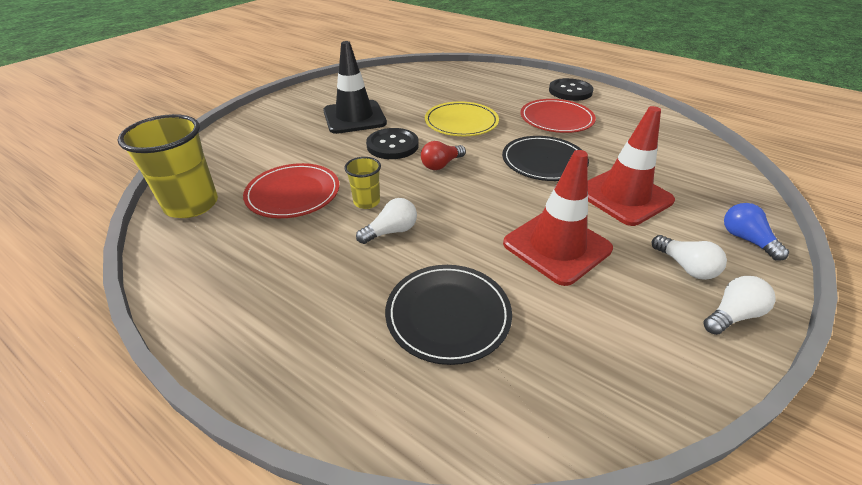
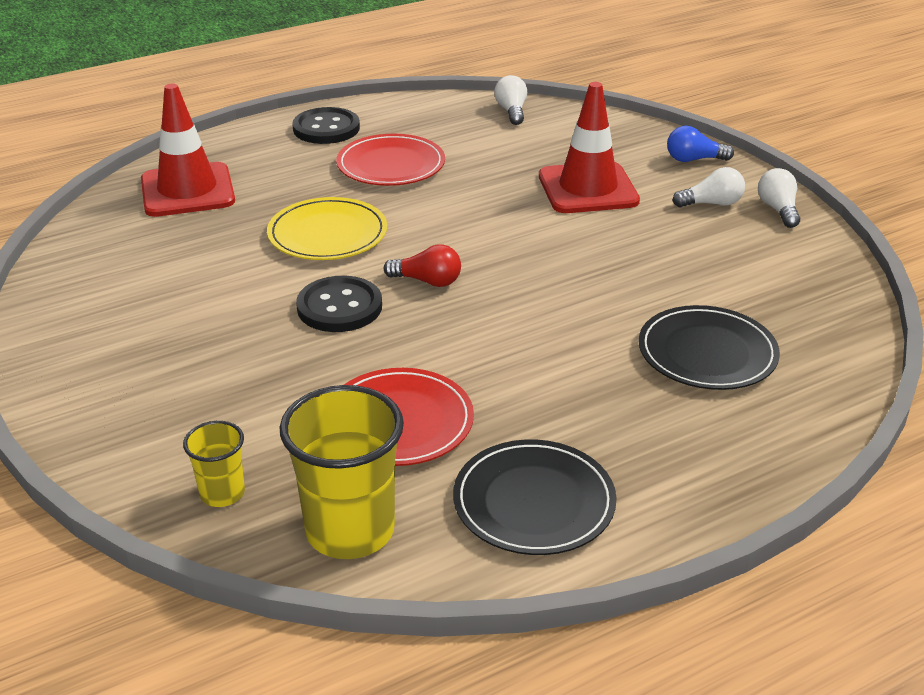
camera: 65 degrees left, 5 degrees down
(354, 117) = (211, 322): black traffic cone -> none
(366, 202) = (470, 361): yellow cup -> yellow cup (222, 493)
(391, 231) = (547, 356): white light bulb -> white light bulb (511, 111)
(441, 165) = (427, 281): red light bulb -> red light bulb turned 60 degrees counterclockwise
(544, 161) = (482, 209): black plate -> black plate (534, 502)
(556, 246) = (643, 257): red traffic cone -> red traffic cone (187, 190)

